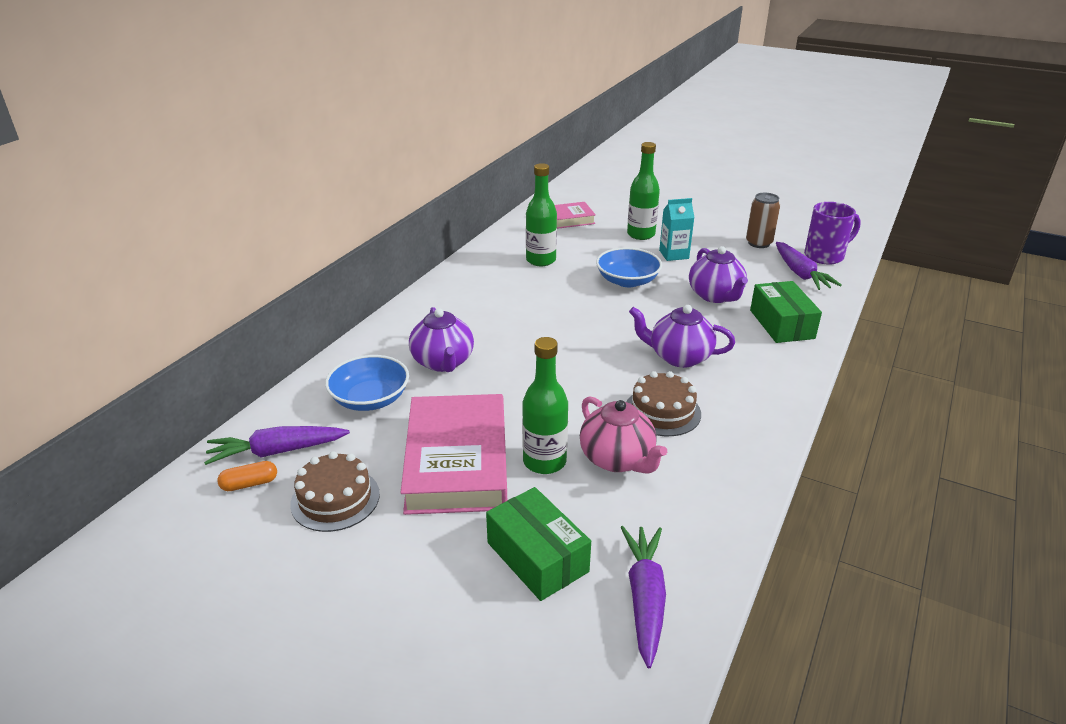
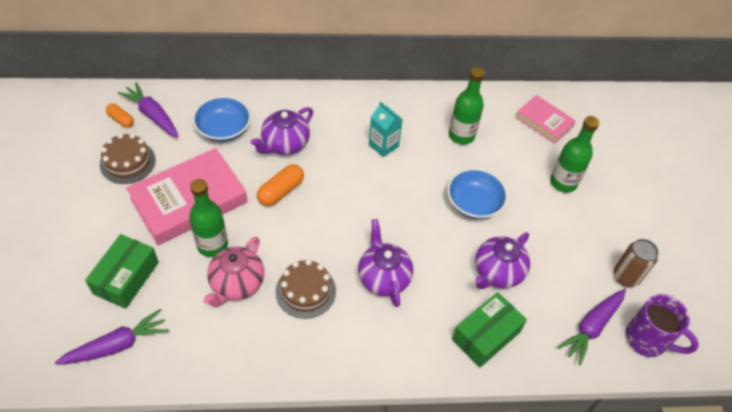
camera: 55 degrees right, 20 degrees up
(509, 386) = (281, 191): none -> orange capsule
(674, 254) = (546, 219): turquoise carton -> turquoise carton (383, 145)

